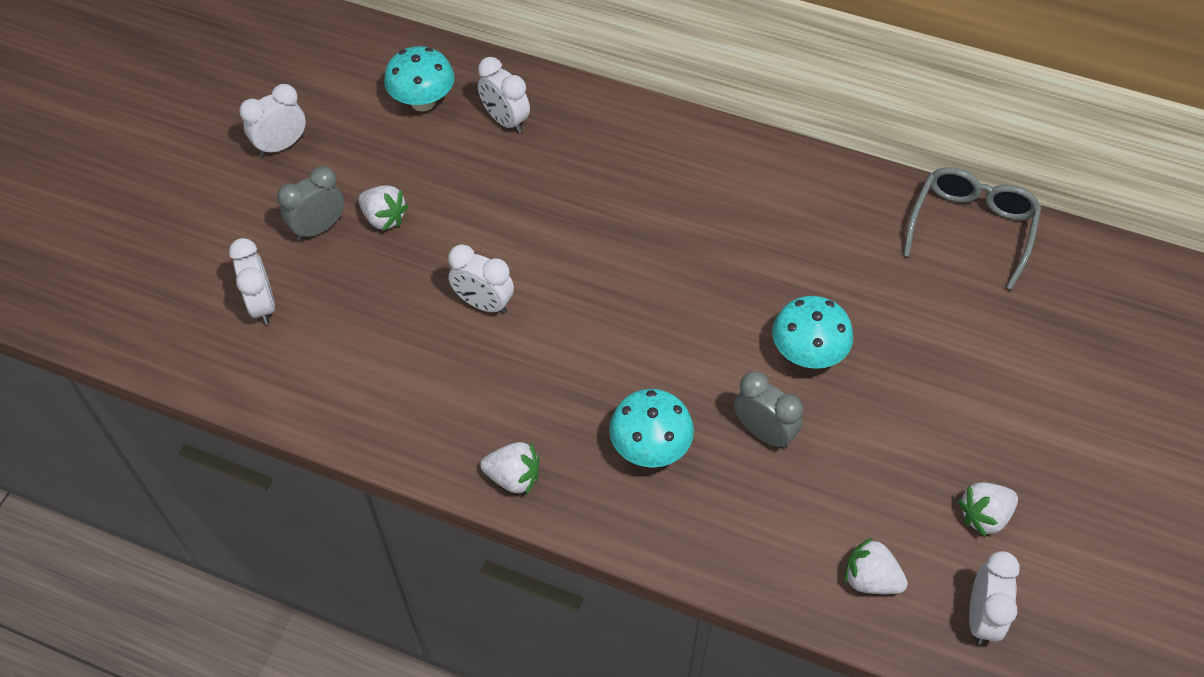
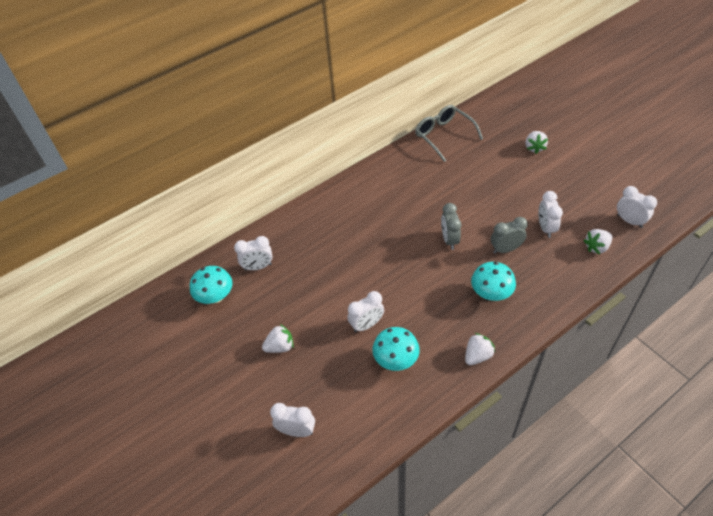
camera: 55 degrees left, 5 degrees down
(281, 145) = (190, 376): white clock -> white clock (545, 228)
(319, 228) = (263, 381): grey clock -> grey clock (449, 240)
(807, 354) = (474, 216): turquoise mushroom -> turquoise mushroom (396, 360)
(984, 516) = (584, 198): white strawberry -> white strawberry (534, 148)

